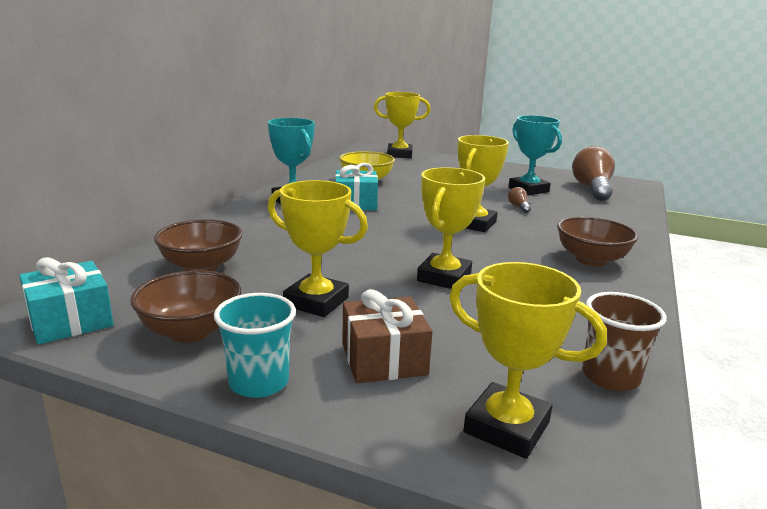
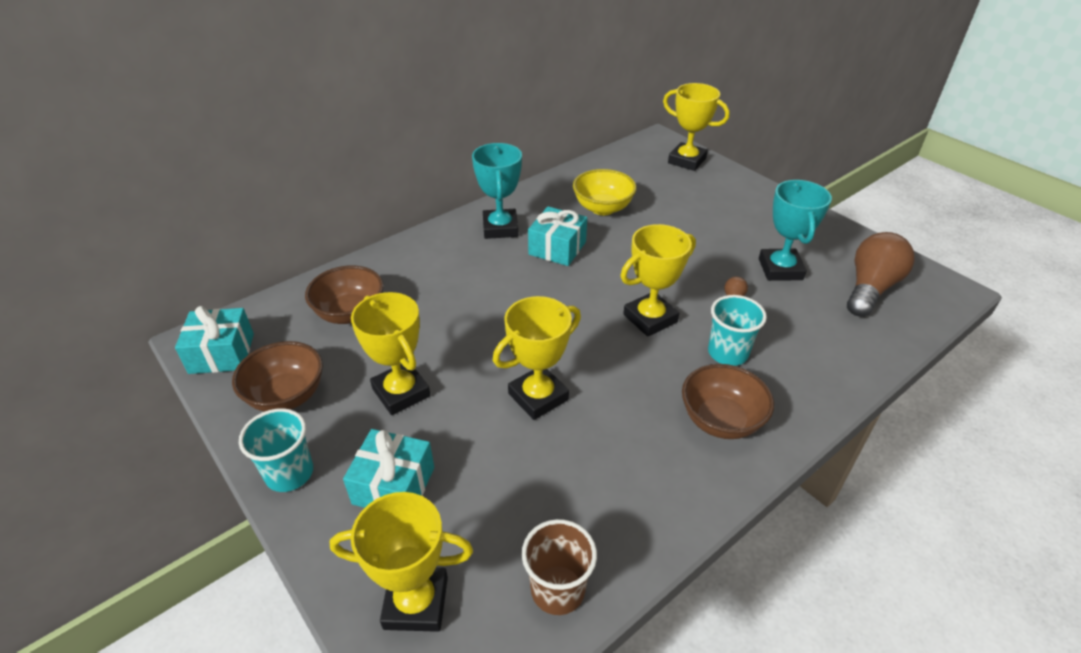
camera: 30 degrees right, 20 degrees up
(384, 359) = (393, 485): brown gift -> turquoise gift
(506, 427) = (416, 603): yellow trophy -> yellow trophy turned 60 degrees counterclockwise
(549, 229) = (727, 353): none -> turquoise cup

